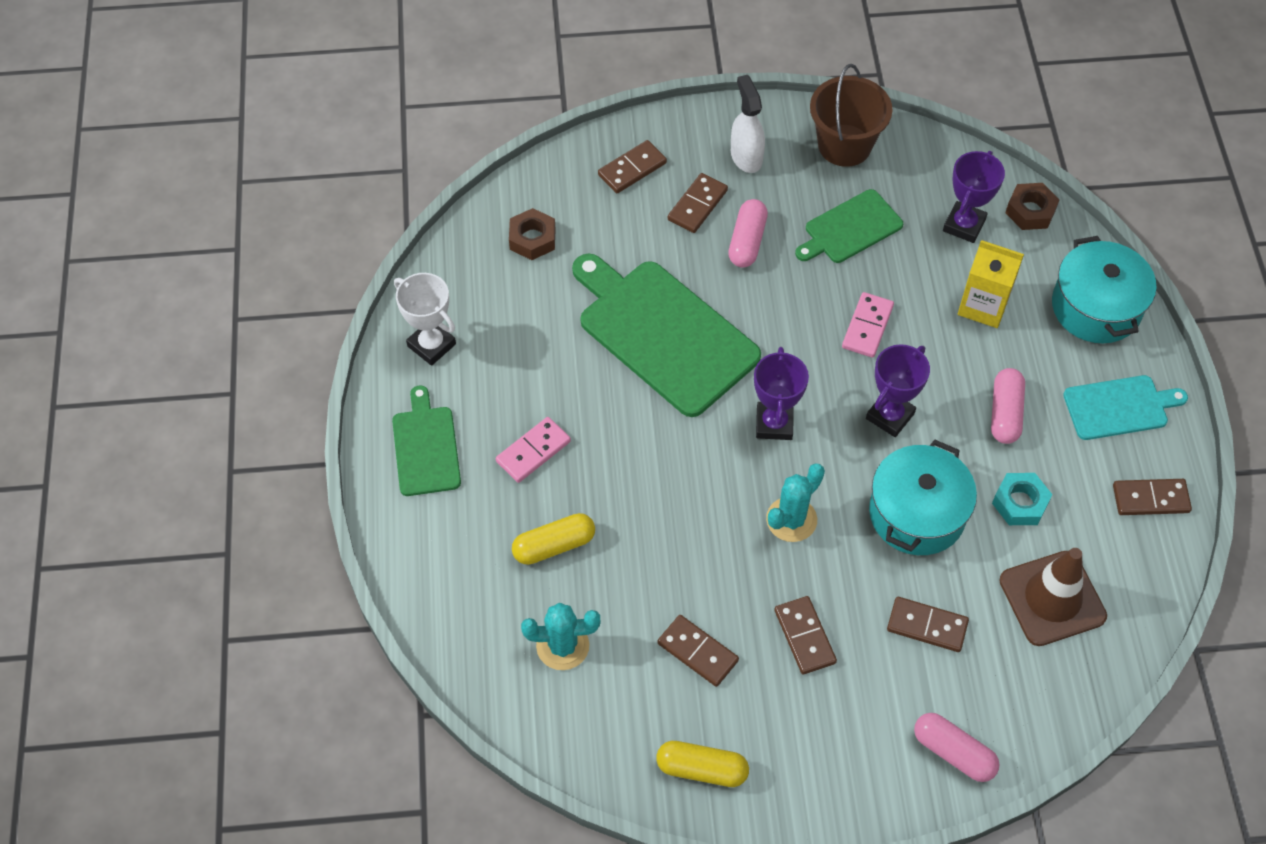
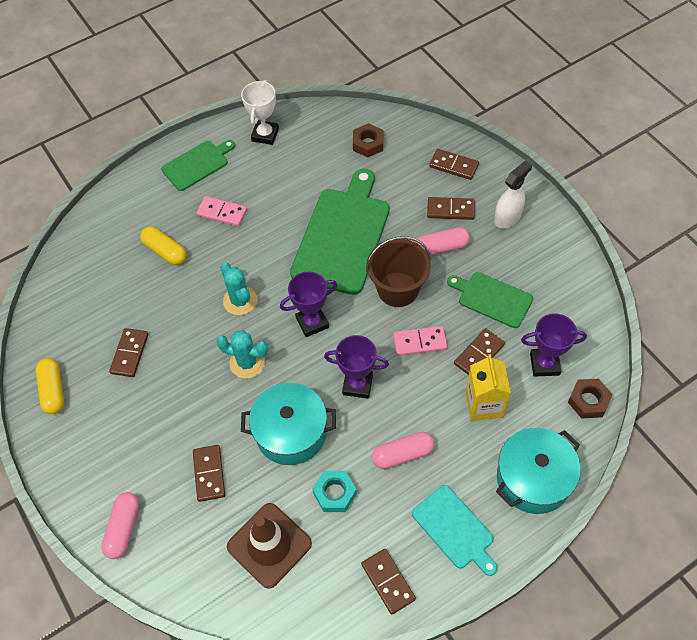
camera: 65 degrees right, 0 degrees up
(562, 646) = (102, 285): turquoise cactus -> turquoise cactus (240, 301)
(804, 636) = (167, 406): brown domino -> brown domino (479, 354)
(844, 145) = (559, 266): brown bucket -> brown bucket (398, 289)

